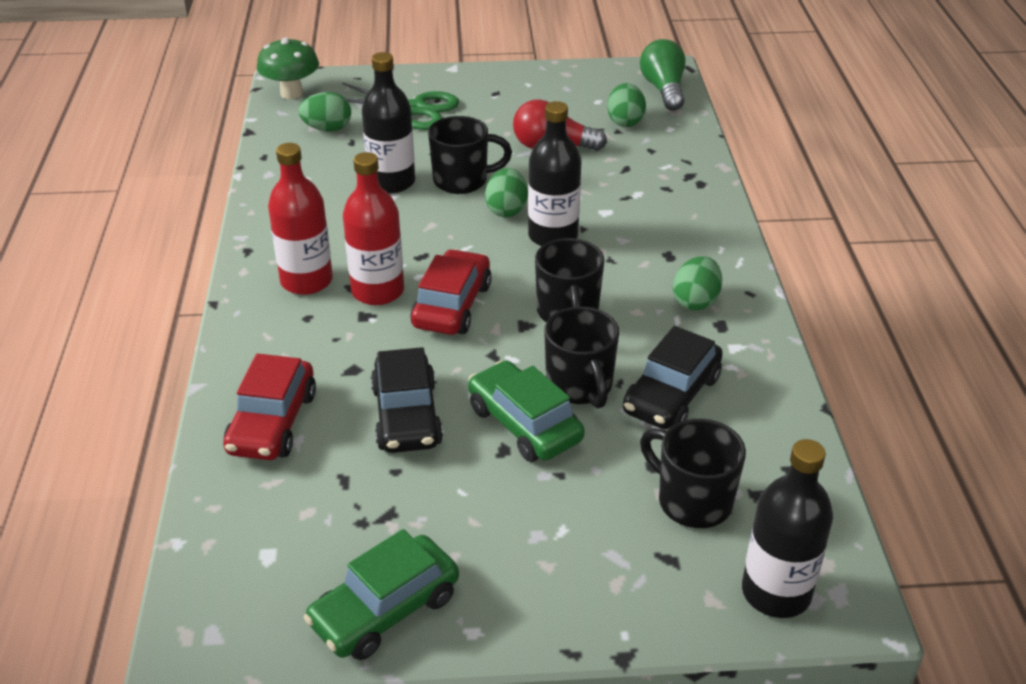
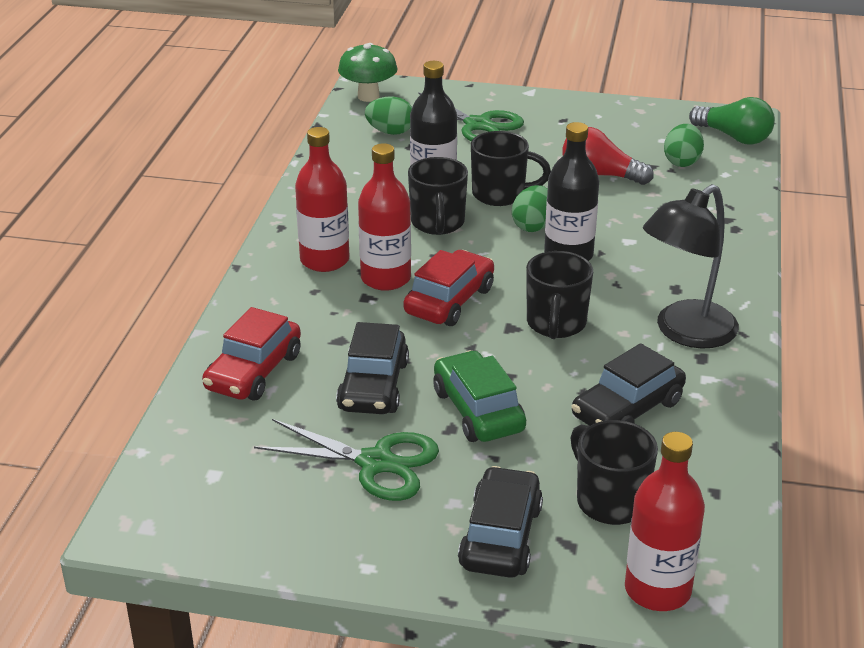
camera: 15 degrees right, 5 degrees down
(385, 610) = (298, 535): green car -> none
(439, 505) = (376, 463): none -> green scissors
(580, 386) = (542, 388): black mug -> black mug (437, 223)
(599, 565) = (500, 537): none -> black car
(663, 89) = (734, 137): green light bulb -> green light bulb turned 120 degrees clockwise
(695, 301) = (685, 332): green egg -> black lamp
(776, 592) = (657, 590): black bottle -> red bottle

